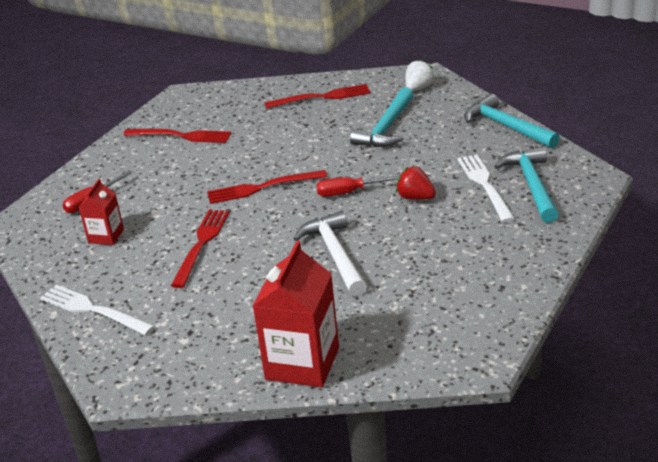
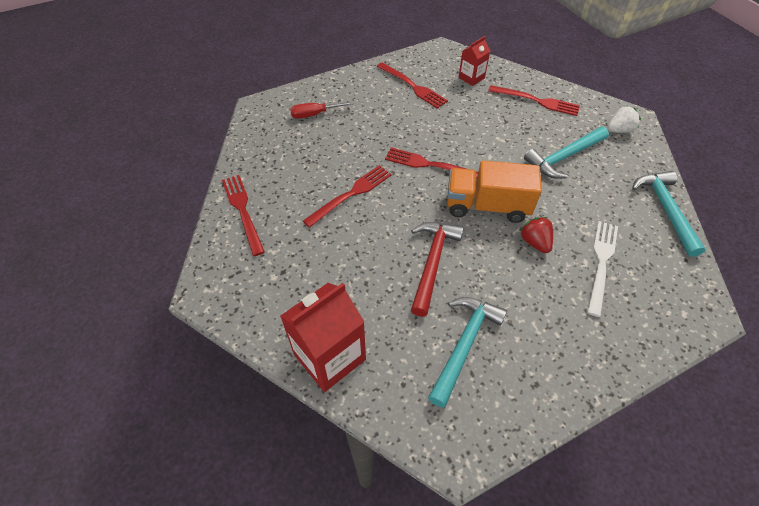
camera: 30 degrees right, 20 degrees up
(92, 310) = (242, 210): white fork -> red fork
(106, 236) = (300, 150): red carton -> red carton (471, 78)
(335, 255) = (432, 263): white hammer -> red hammer
(347, 192) = (487, 206): red screwdriver -> orange truck
(531, 185) = (642, 287): turquoise hammer -> turquoise hammer (464, 345)

